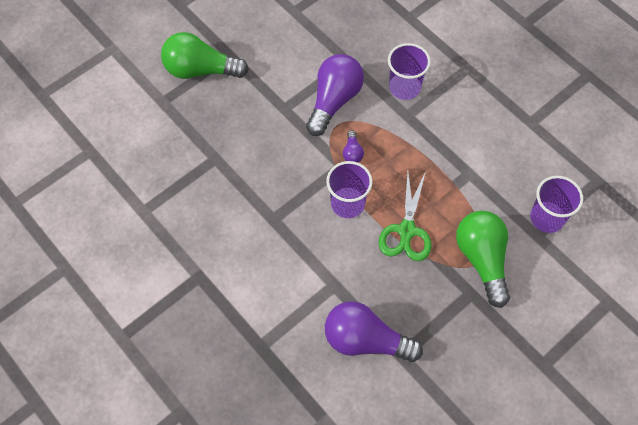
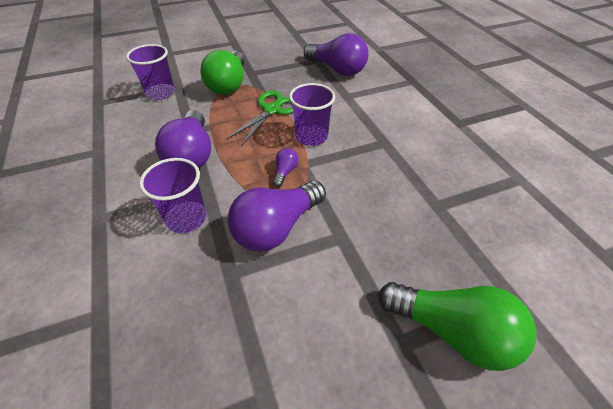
camera: 160 degrees left, 15 degrees down
(445, 145) = (192, 155): none -> purple light bulb

